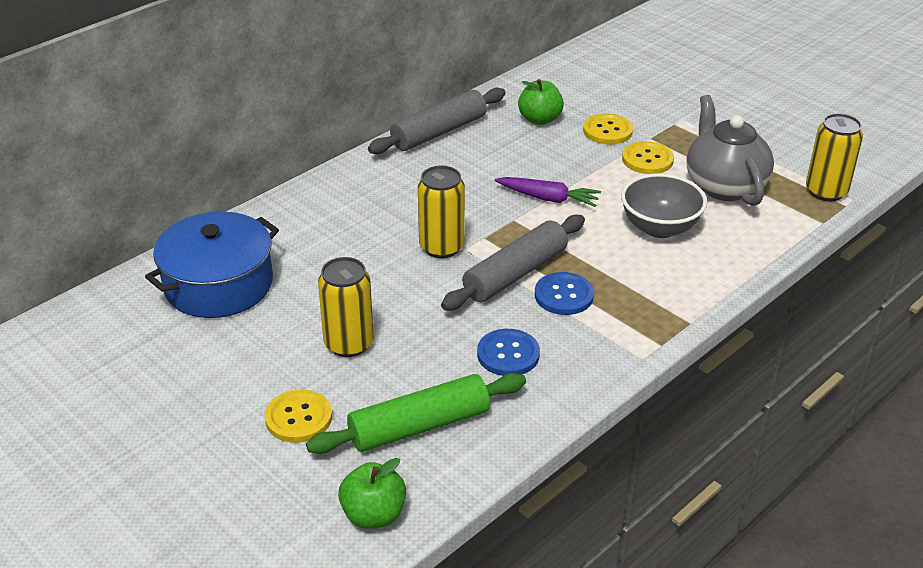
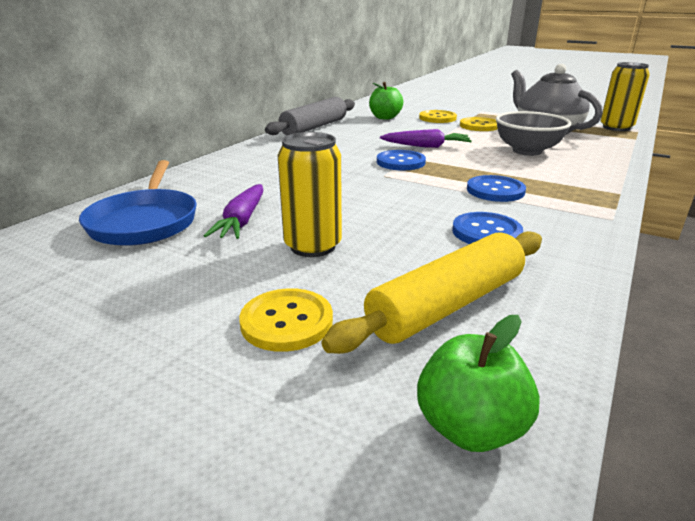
camera: 15 degrees left, 10 degrees down
(218, 284) = (145, 221): blue pot -> blue pan
(301, 299) = (242, 221): none -> purple carrot
(419, 426) = (446, 305): green rolling pin -> yellow rolling pin
(441, 247) = (361, 176): yellow can -> none
(498, 227) = (400, 162): none -> blue button
(515, 274) = (440, 184): grey rolling pin -> none

